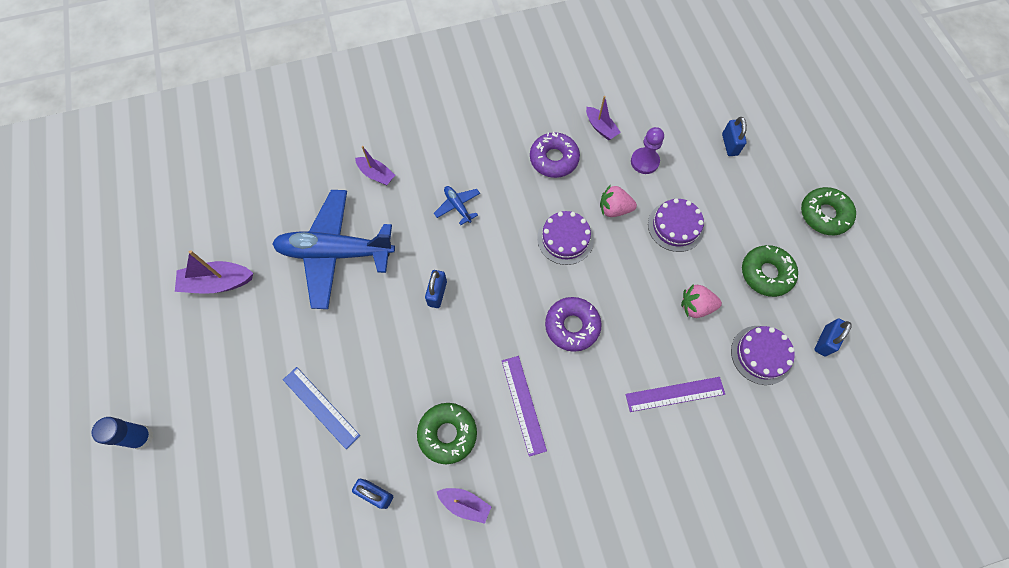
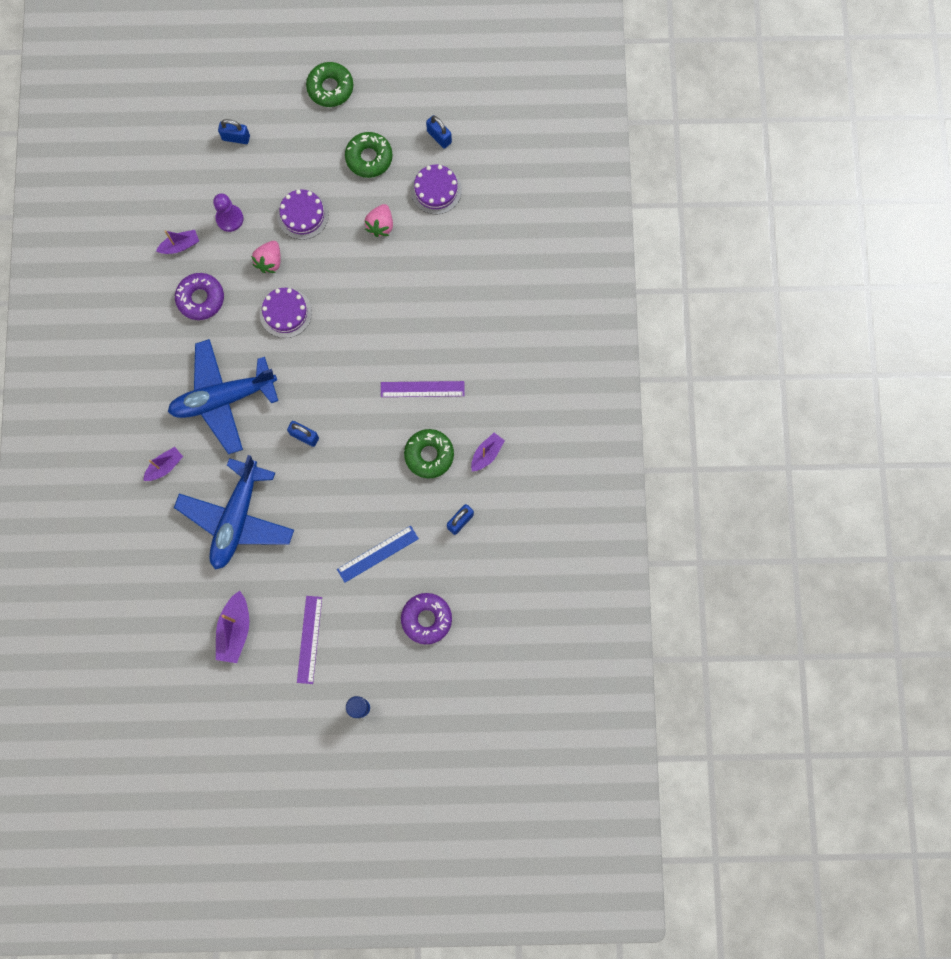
camera: 75 degrees left, 10 degrees up
(457, 206) = (223, 398): blue plane -> blue plane, size x2.45
(572, 326) = (368, 331): purple donut -> purple donut (426, 619)
(675, 394) = (448, 268): purple ruler -> purple ruler (309, 639)

